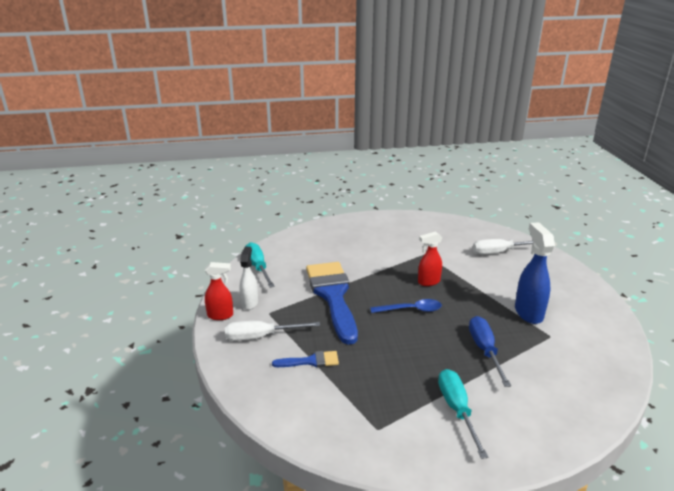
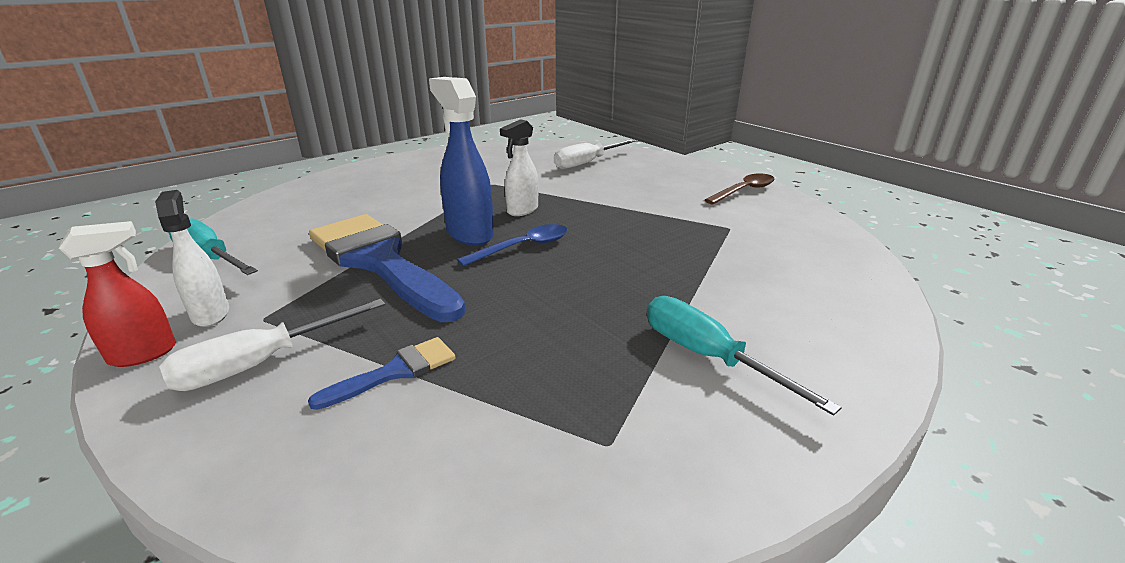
camera: 30 degrees left, 0 degrees up
(428, 282) = (522, 210): red spray bottle -> white spray bottle
(485, 350) = (669, 266): blue screwdriver -> none
(528, 312) = (679, 211): blue spray bottle -> blue spray bottle (469, 234)
(592, 309) = (744, 191): none -> brown spoon

